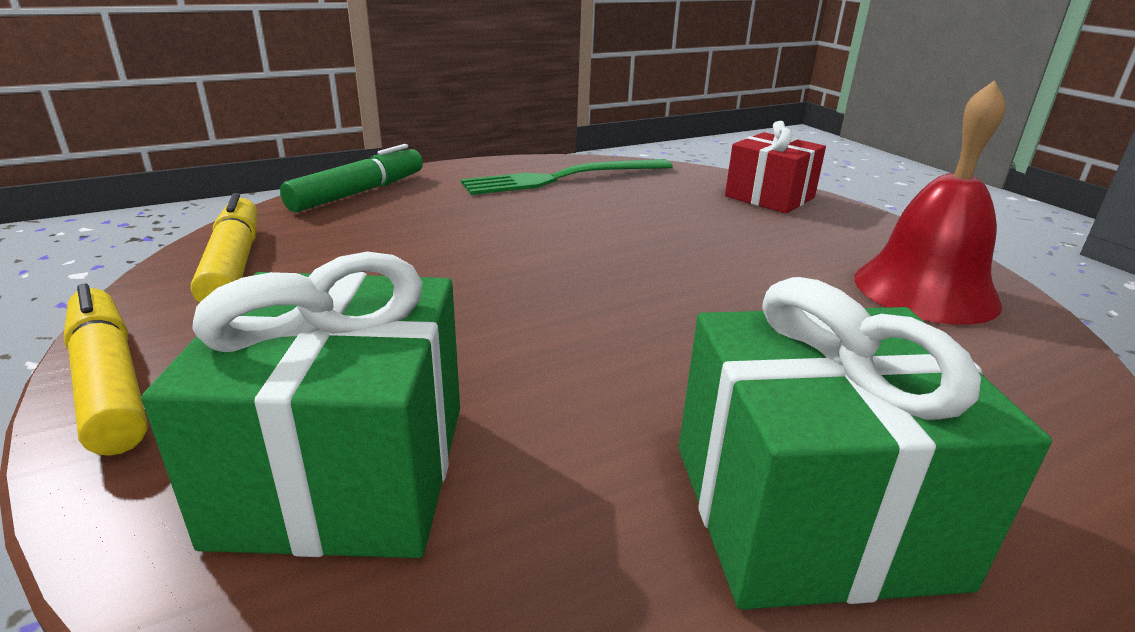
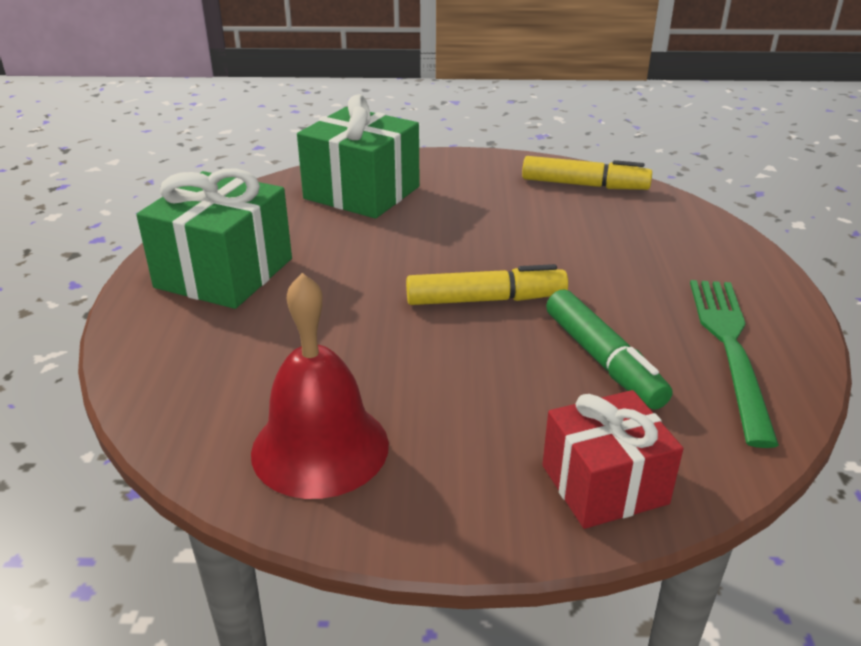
camera: 120 degrees right, 5 degrees up
(109, 383) = (470, 158): yellow marker -> yellow marker (485, 300)
(358, 193) = (712, 235): green marker -> green marker (602, 360)

